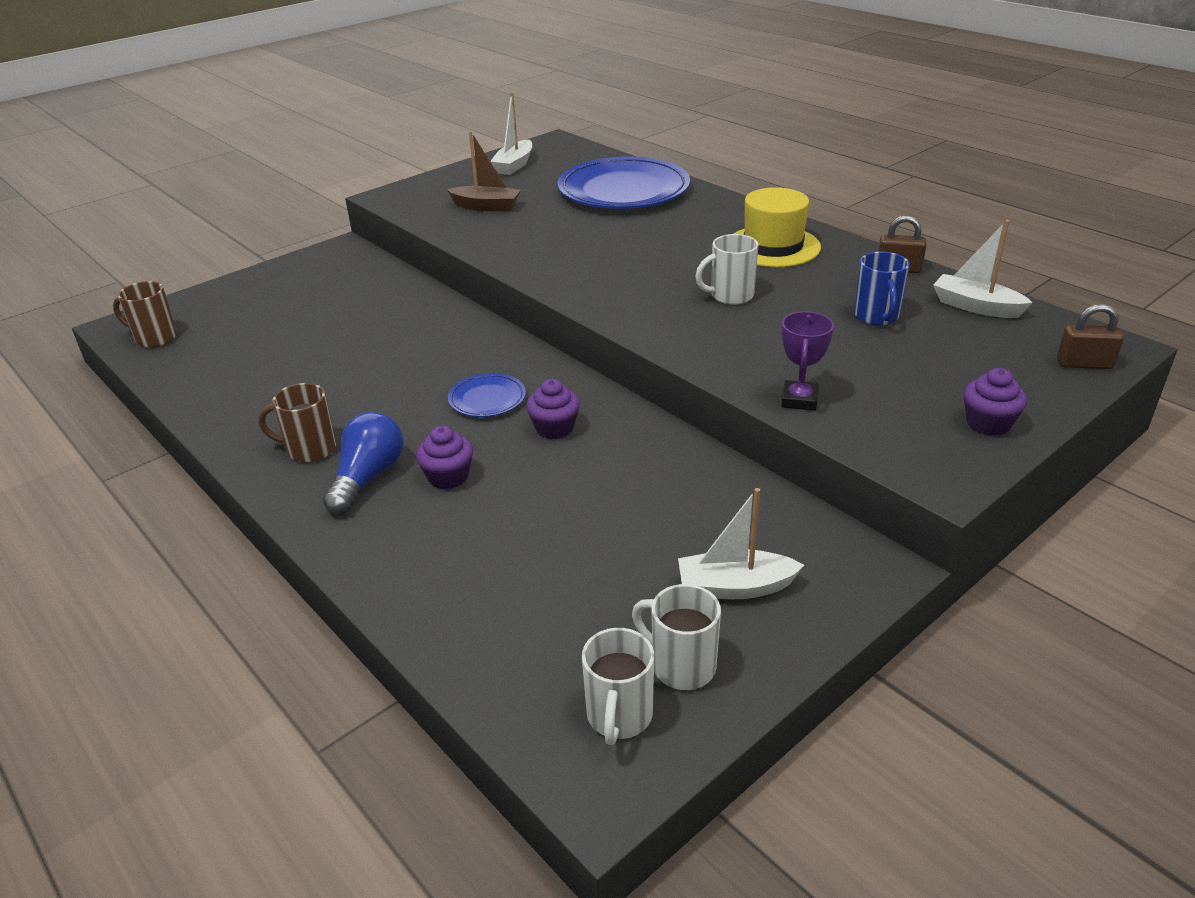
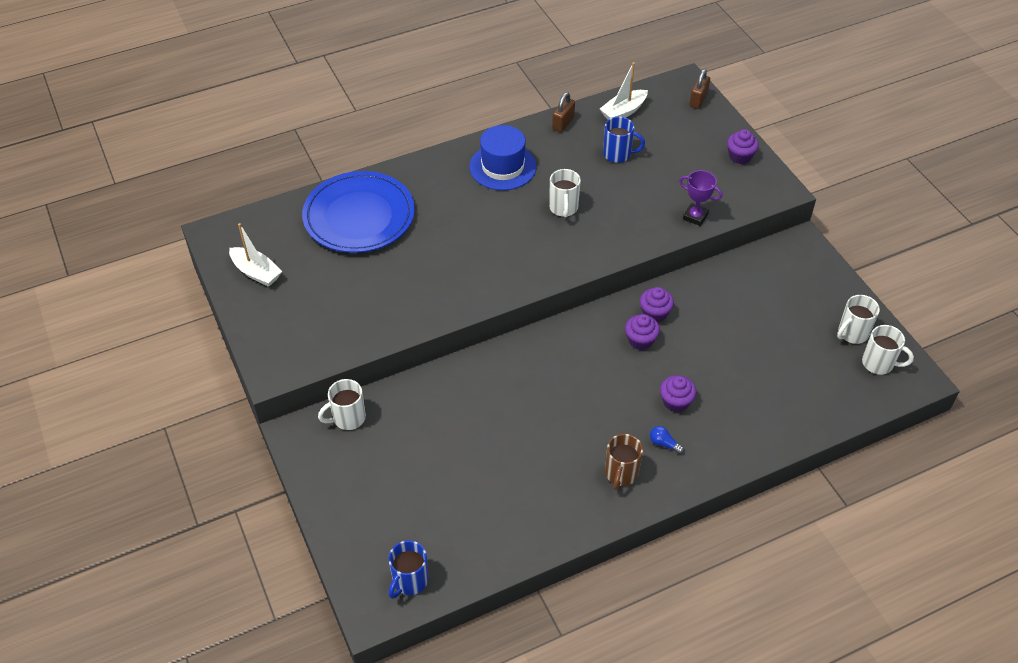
camera: 75 degrees left, 15 degrees up
(155, 338) = (409, 581): brown mug -> blue mug
(366, 267) = (348, 418): none -> white mug
(368, 478) = (664, 443): blue light bulb -> blue light bulb, size x0.48
(486, 206) = (339, 306): brown boat -> none
(487, 399) = (593, 368): blue plate -> none
(613, 432) = (654, 313): none -> purple cupcake
(735, 587) = (803, 298): white boat -> none
(773, 246) = (502, 167): yellow hat -> blue hat

